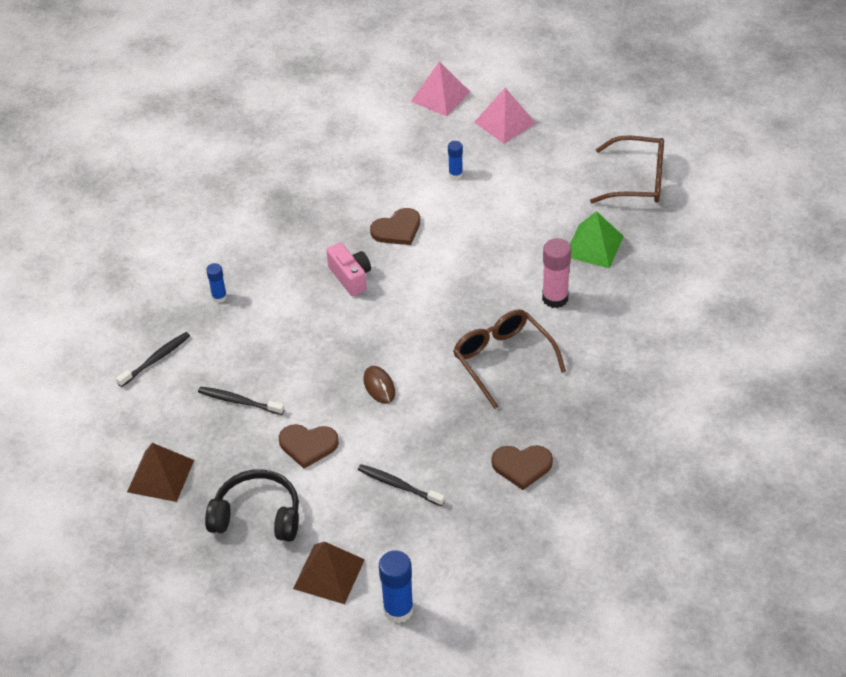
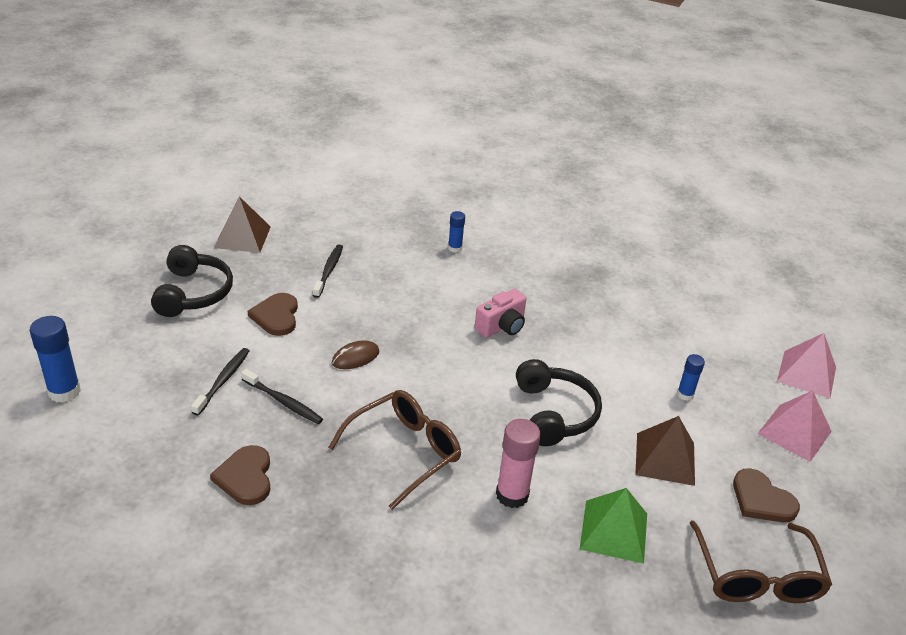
camera: 75 degrees right, 10 degrees down
(155, 359) = (373, 222): black toothbrush -> black toothbrush (283, 401)
(329, 574) = (118, 342): brown pyramid -> brown pyramid (665, 458)
(397, 229) = (581, 354): brown heart -> brown heart (761, 499)
(468, 259) = (554, 413): none -> black headphones

